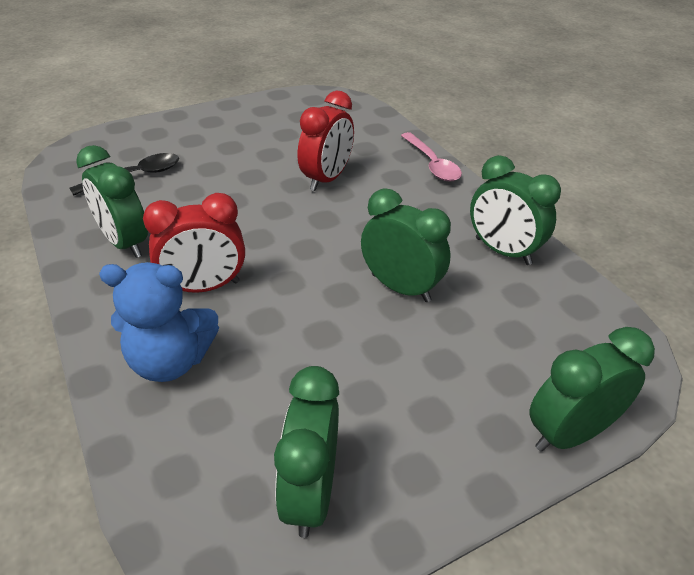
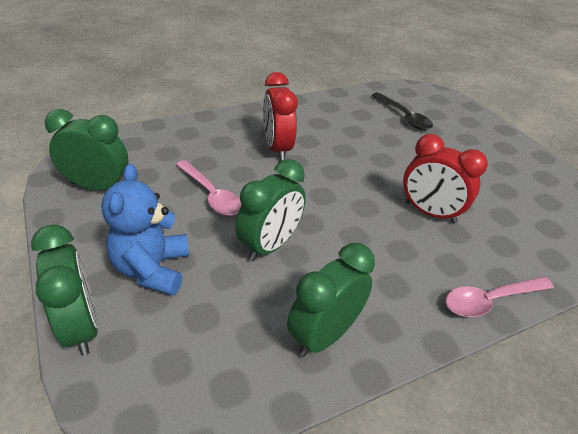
camera: 90 degrees right, 0 degrees up
(125, 243) = (323, 117): green clock -> none
(171, 361) = (212, 138): blue teddy bear -> blue teddy bear (152, 269)
(316, 346) = (211, 195): none -> pink spoon

